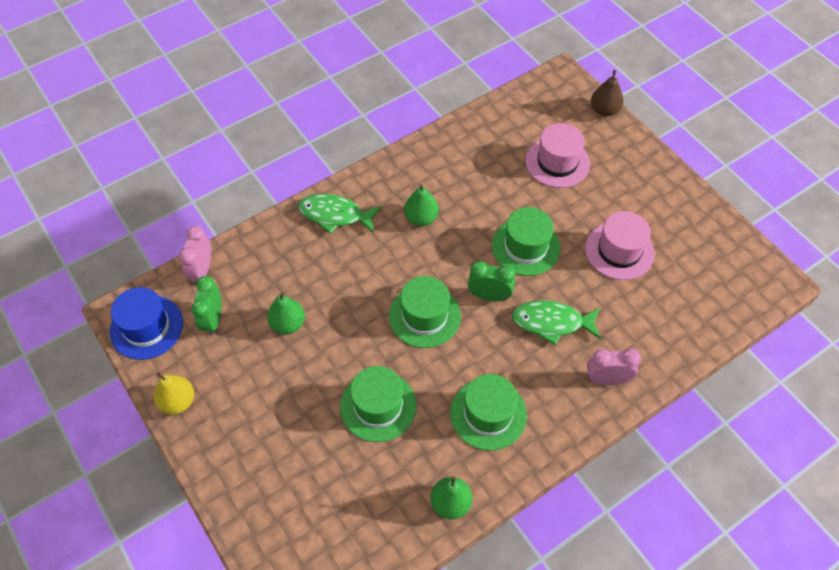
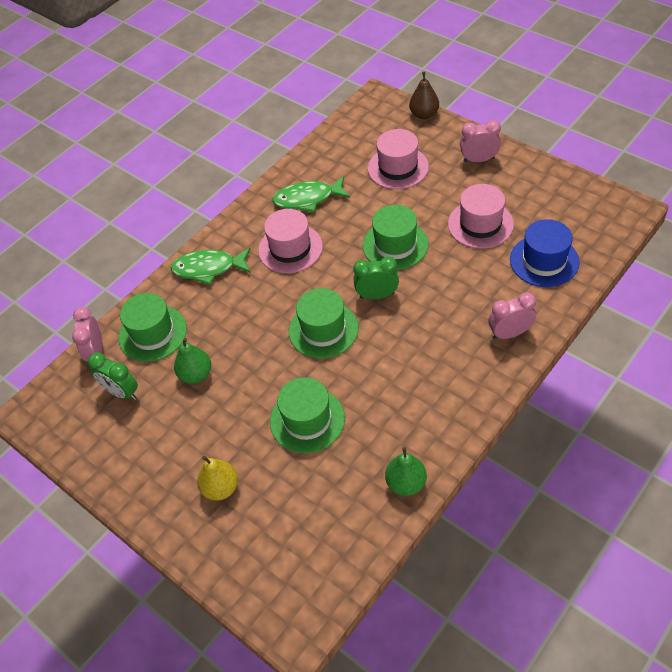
camera: 10 degrees left, 5 degrees down
(146, 327) = (58, 418): blue hat -> blue hat (544, 261)
(178, 401) = (111, 475): yellow pear -> yellow pear (221, 488)
(213, 320) = (122, 392): green clock -> green clock turned 45 degrees counterclockwise
(421, 218) = (290, 248): green pear -> pink hat
(488, 414) = (412, 395): green hat -> green hat (153, 333)
(551, 323) = (442, 301): green fish -> green fish (307, 199)
(642, 178) = (479, 160): none -> pink clock

